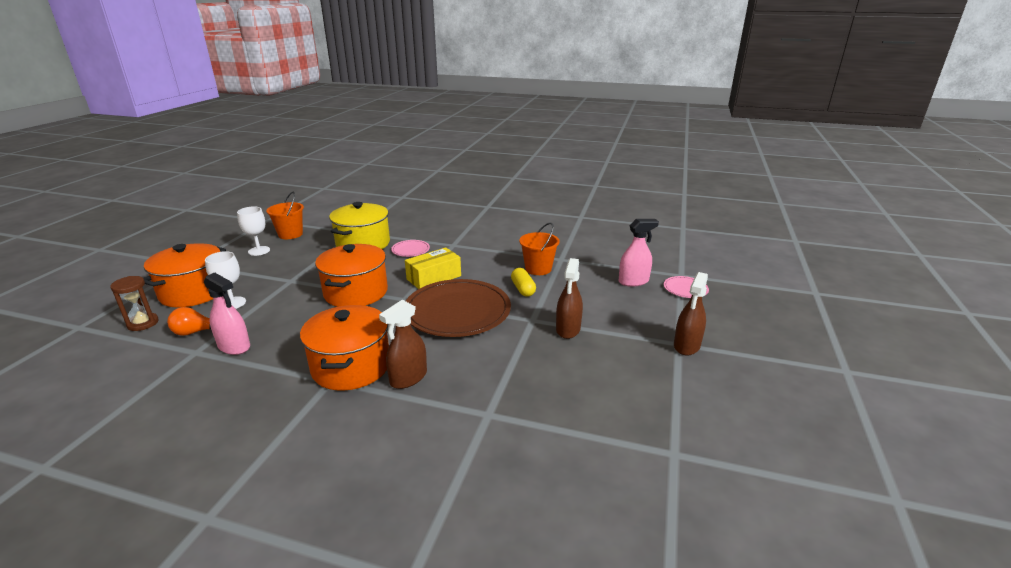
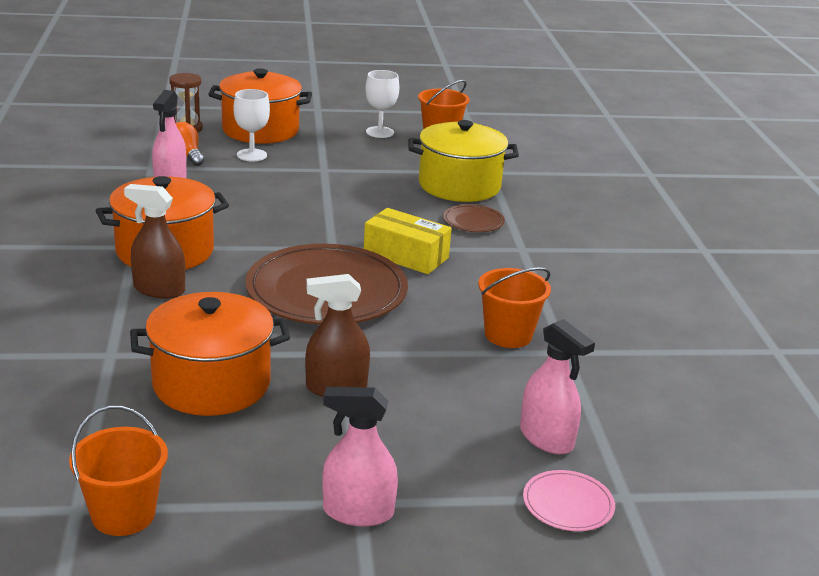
camera: 65 degrees right, 0 degrees up
(356, 292) = (325, 214): orange pot -> orange pot (211, 384)
(410, 250) = (473, 221): pink plate -> brown plate
(523, 289) = (428, 331): yellow capsule -> none
(682, 432) = (123, 514): none -> orange bucket
(687, 346) = (358, 512): brown spray bottle -> pink spray bottle

